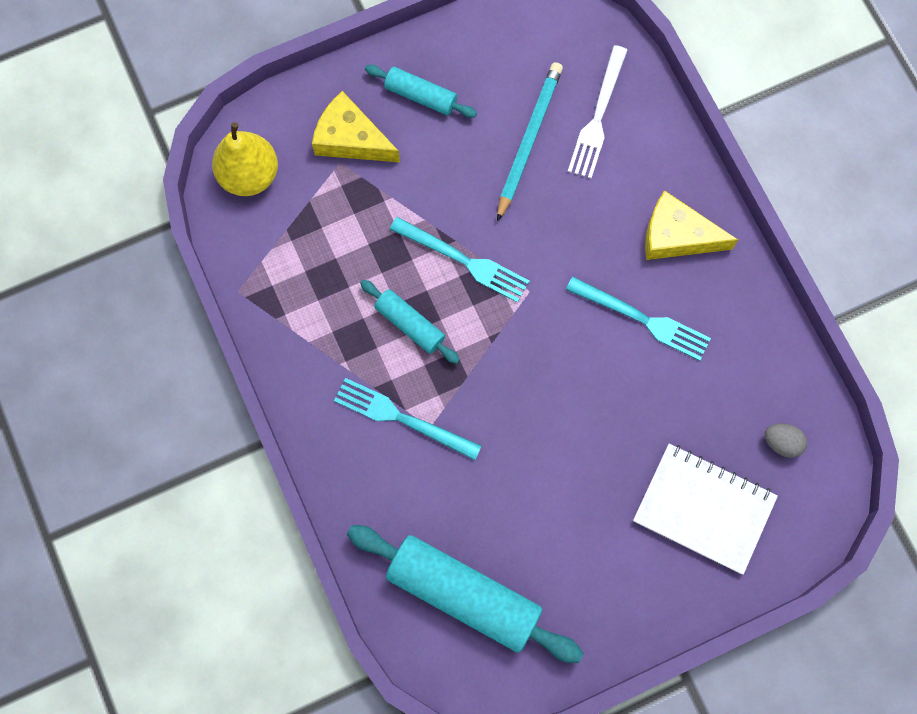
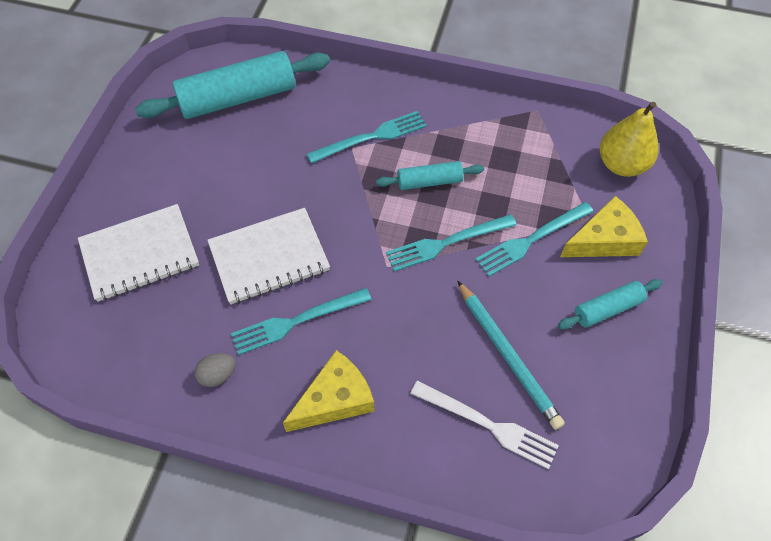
camera: 130 degrees right, 15 degrees down
(400, 195) = (531, 239): none -> turquoise fork
(598, 116) = (487, 425): white fork -> white fork turned 150 degrees clockwise
(607, 394) = (269, 258): none -> white notebook
(781, 443) = (122, 339): grey egg -> grey egg (218, 375)

